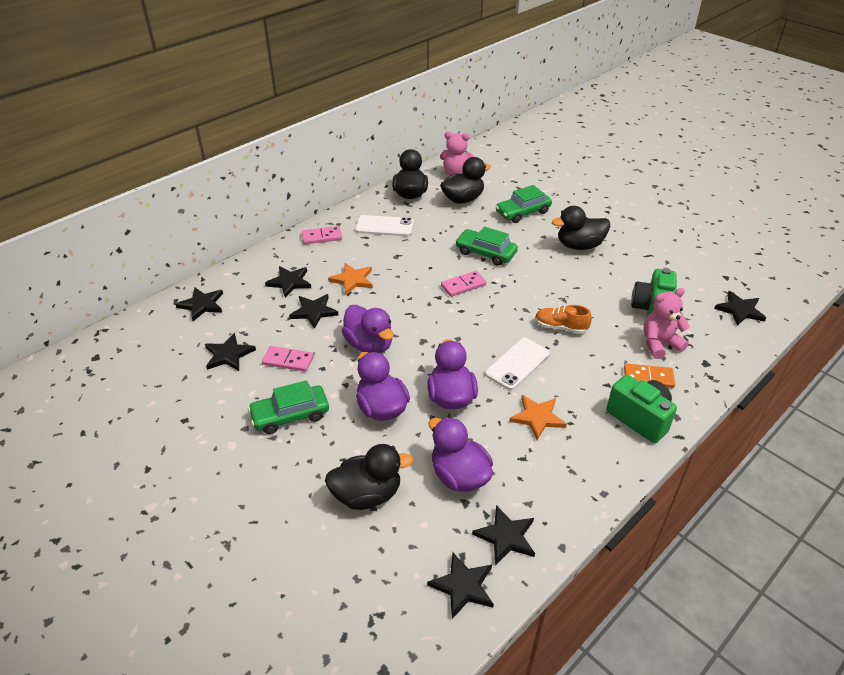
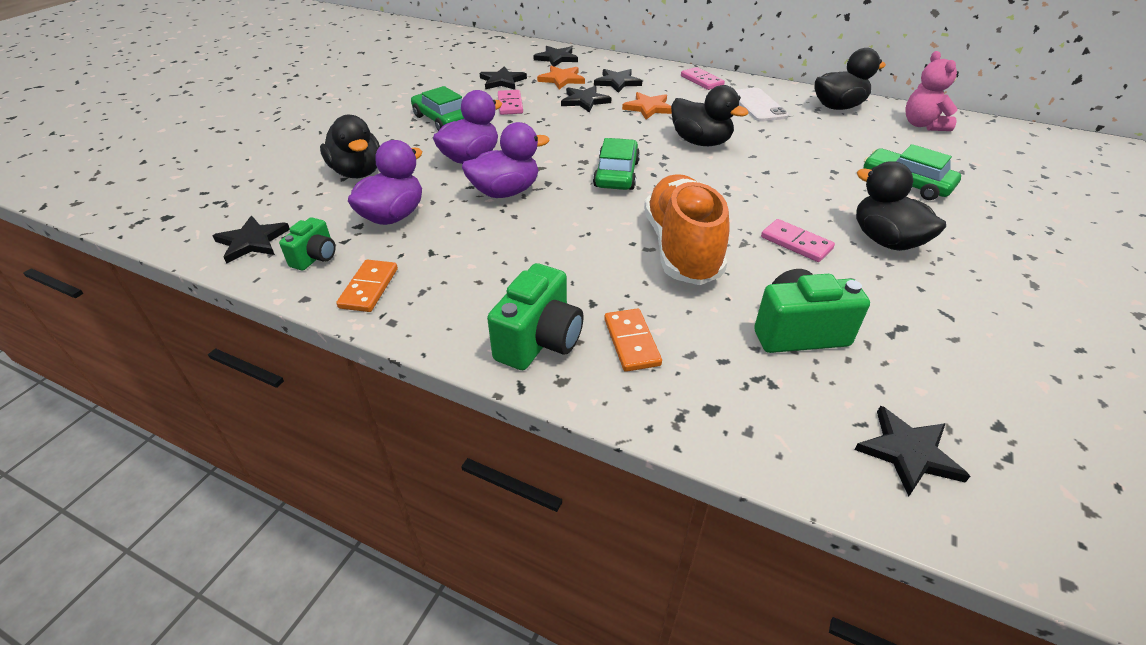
camera: 70 degrees right, 0 degrees up
(369, 345) = (557, 135): purple duck -> none
(463, 199) = (874, 138): black duck -> black duck (700, 142)
(463, 285) = (700, 167): pink domino -> pink domino (796, 243)
(485, 253) = (780, 171): green car -> green car (616, 174)
(506, 537) = (315, 257): black star -> green camera
(517, 364) = (586, 225): white phone -> none
(537, 417) = (501, 253): orange star -> orange star (562, 79)
(559, 503) = (369, 288): none -> orange domino
(560, 327) = (681, 248): orange shoe -> orange shoe, size x1.99
(659, 344) = (719, 347): pink teddy bear -> none

